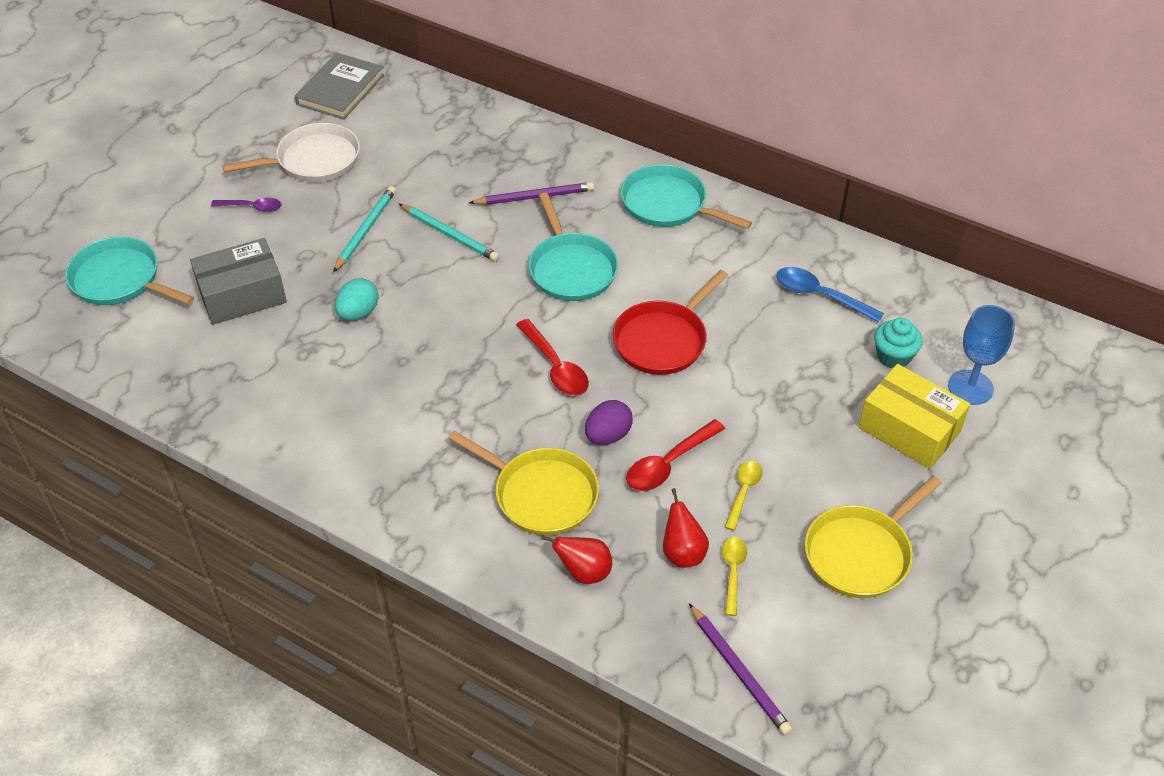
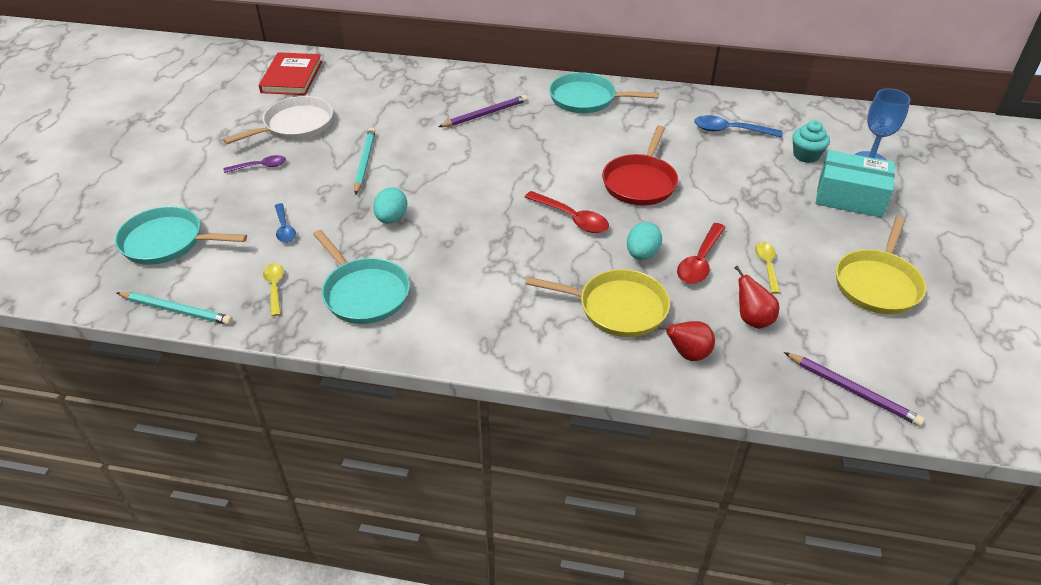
camera: 20 degrees left, 5 degrees down
(242, 295) = (284, 228): grey box -> blue spoon
(340, 90) = (292, 77): grey book -> red book
(450, 234) = (434, 151): turquoise pencil -> turquoise pencil (177, 310)
(571, 269) = (542, 153): turquoise pan -> turquoise pan (364, 293)
(608, 435) = (642, 254): purple egg -> turquoise egg
(732, 572) = (798, 322): yellow spoon -> yellow spoon (275, 287)
(909, 429) = (850, 197): yellow box -> turquoise box

